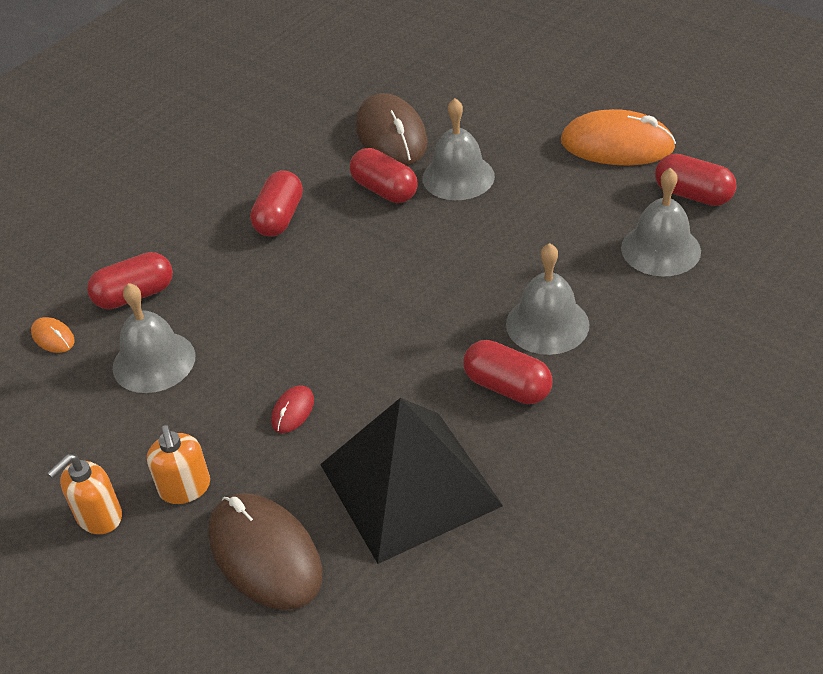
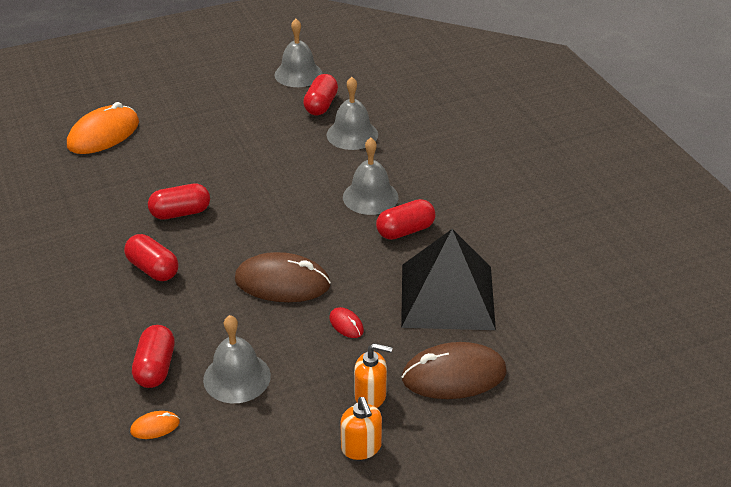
camera: 65 degrees left, 5 degrees down
(391, 135) = (127, 189): brown mouse -> brown mouse (282, 282)
(458, 177) = (204, 178): grey bell -> grey bell (298, 74)
(617, 145) = (248, 111): orange mouse -> orange mouse (103, 134)
(693, 195) = (321, 105): red capsule -> red capsule turned 45 degrees counterclockwise

